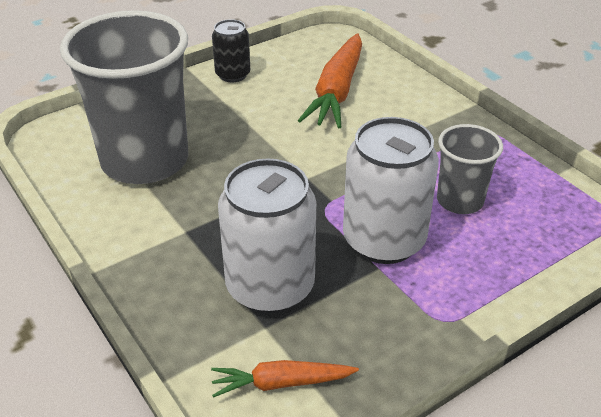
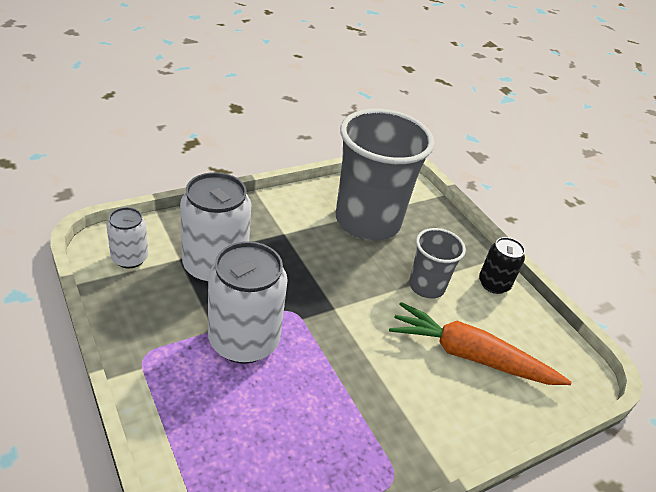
camera: 90 degrees right, 0 degrees up
(281, 383) = (130, 258): orange carrot -> white can
(460, 201) = (282, 412): grey cup -> grey cup (426, 286)

